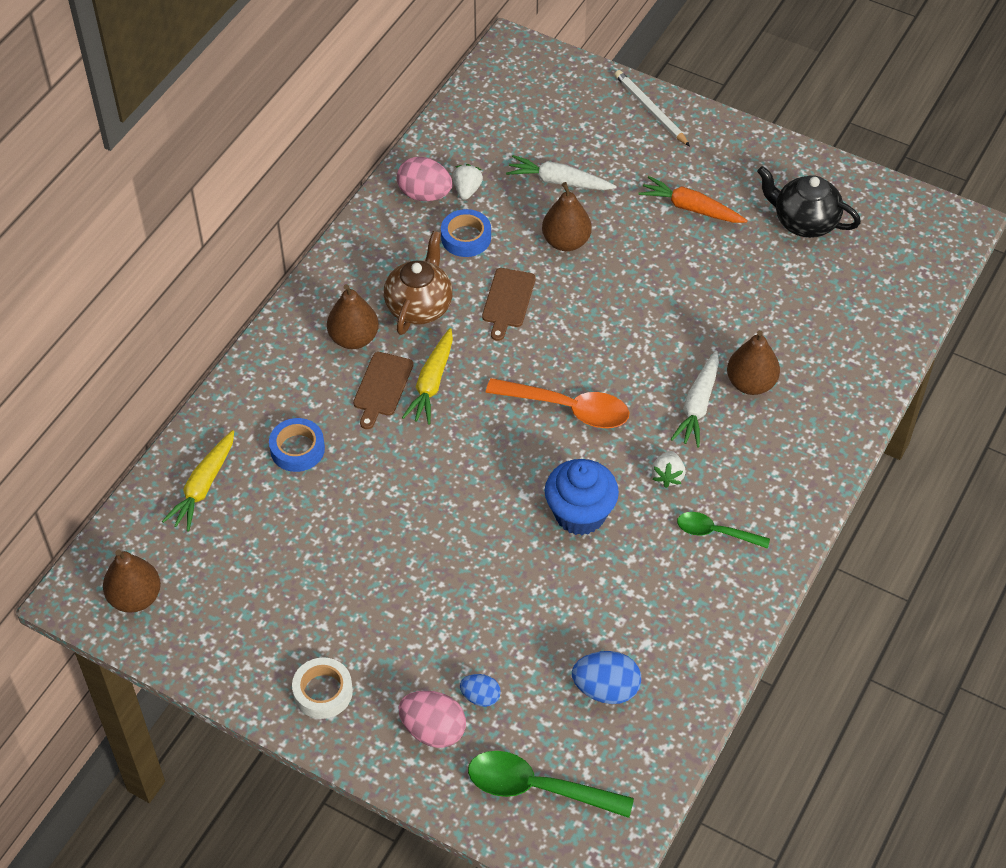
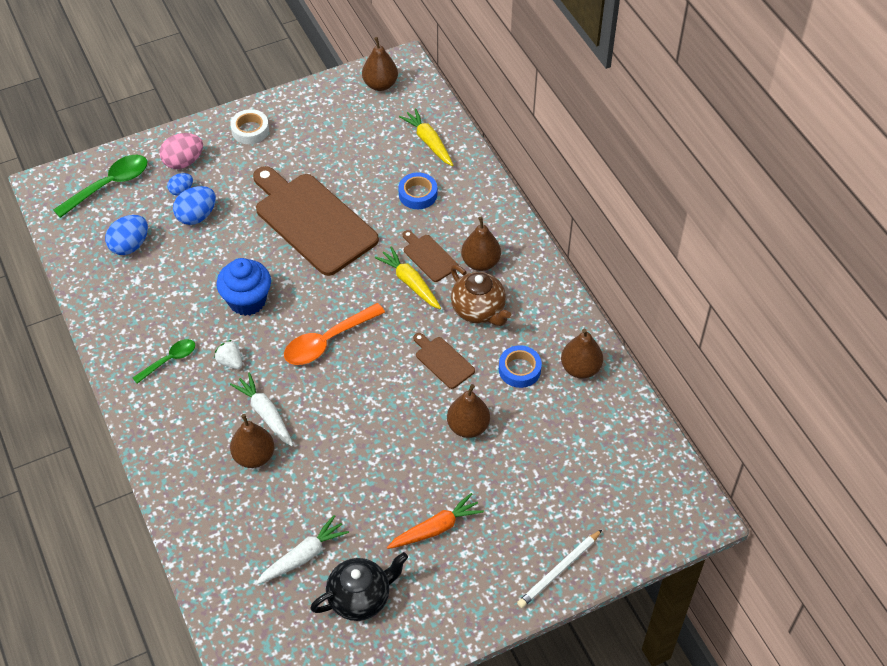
camera: 125 degrees right, 0 degrees up
(417, 526) = (312, 221): none -> brown cutting board
(424, 194) = (580, 368): pink egg -> brown pear
(467, 190) = (565, 396): white strawberry -> none
(506, 650) = (197, 216): none -> blue egg
(559, 181) = (530, 458): white carrot -> white carrot (303, 556)
(650, 110) = (559, 570): white pencil -> white pencil turned 135 degrees clockwise

